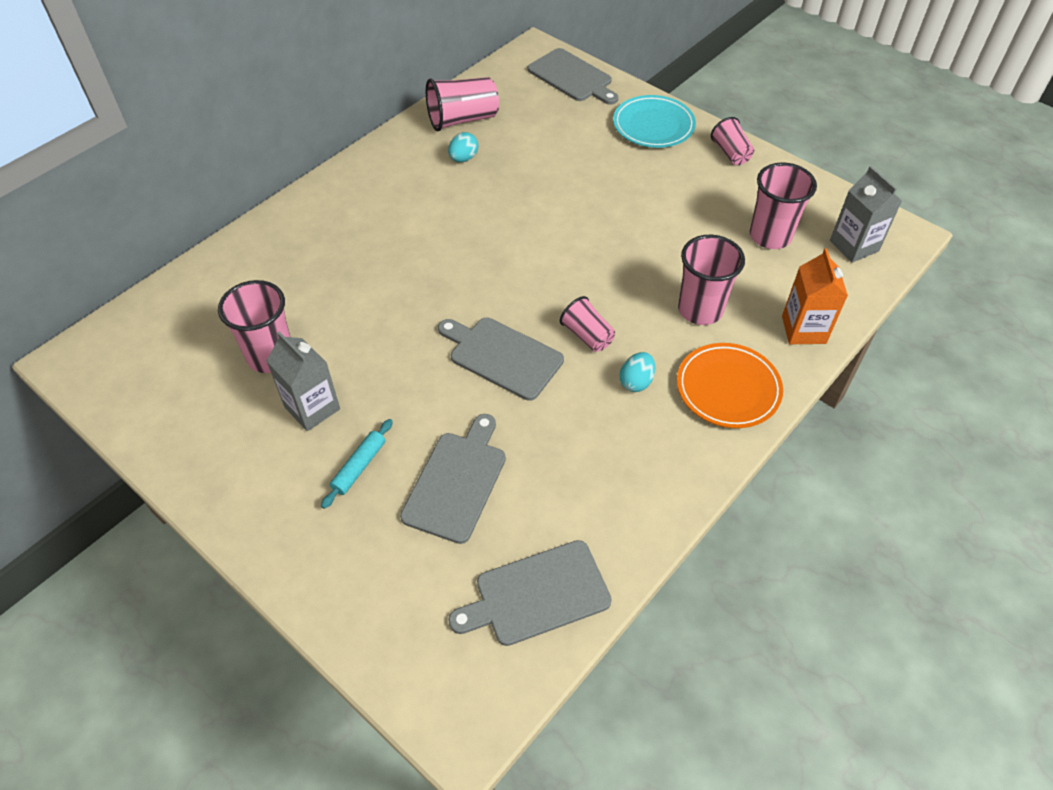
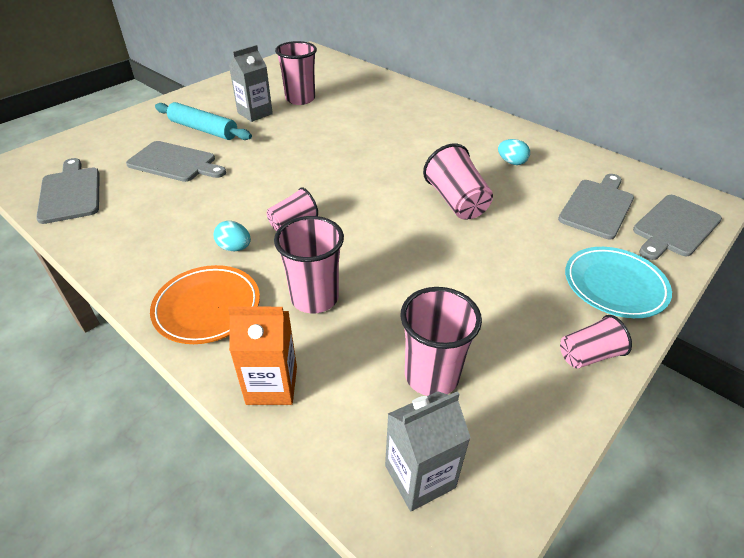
camera: 90 degrees right, 10 degrees down
(359, 467) = (203, 129): turquoise rolling pin -> turquoise rolling pin, size x1.68
(463, 120) = (566, 161): pink cup -> pink cup (456, 202)
(502, 356) = (280, 180): grey cutting board -> grey cutting board (597, 206)

